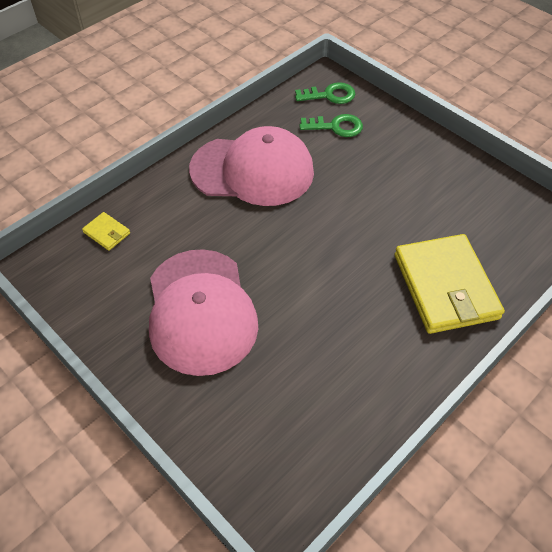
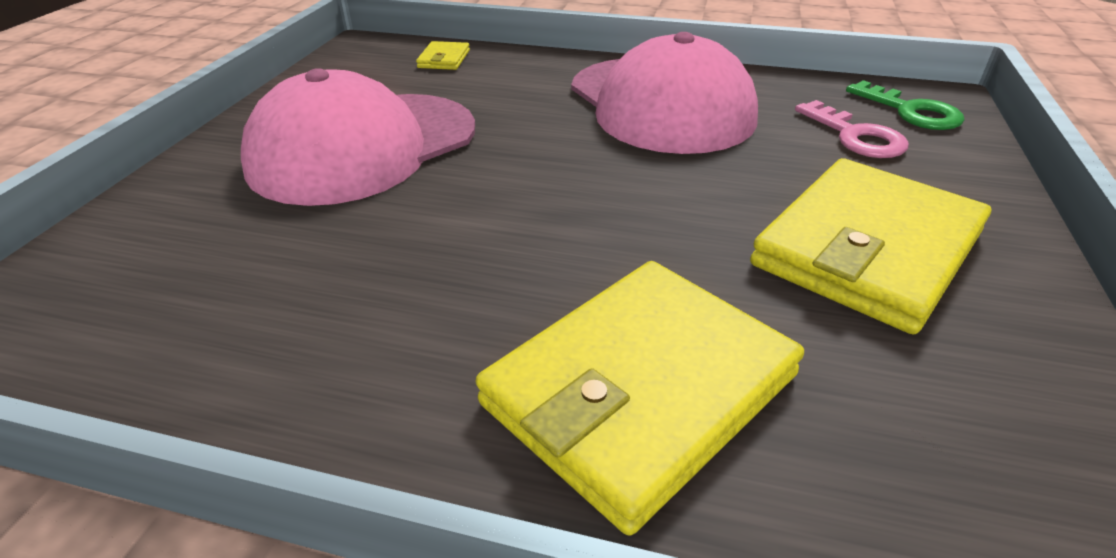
camera: 60 degrees right, 15 degrees down
(336, 127) = (856, 136): green key -> pink key
(412, 180) = (866, 248): none -> yellow wallet

